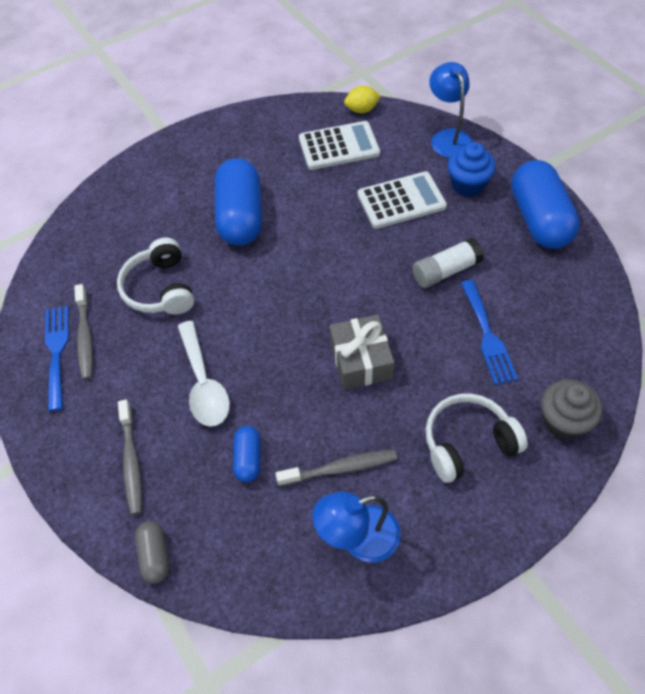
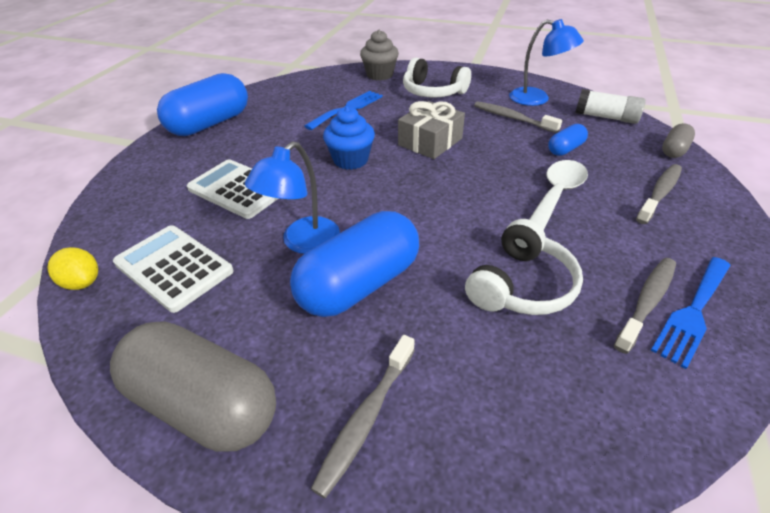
camera: 130 degrees left, 15 degrees down
(164, 178) = (366, 418): none -> grey toothbrush
(228, 133) = (204, 404): none -> grey capsule
(445, 271) = (305, 140): white glue stick -> white glue stick (606, 117)
(448, 137) = (116, 198): blue lamp -> blue lamp (303, 242)
(467, 185) = (188, 164): blue cupcake -> blue cupcake (350, 160)

